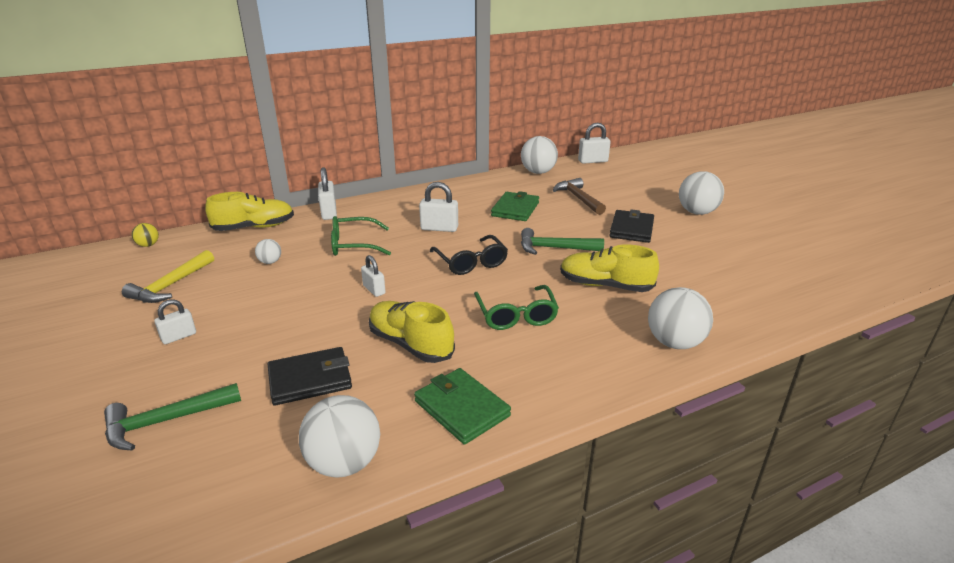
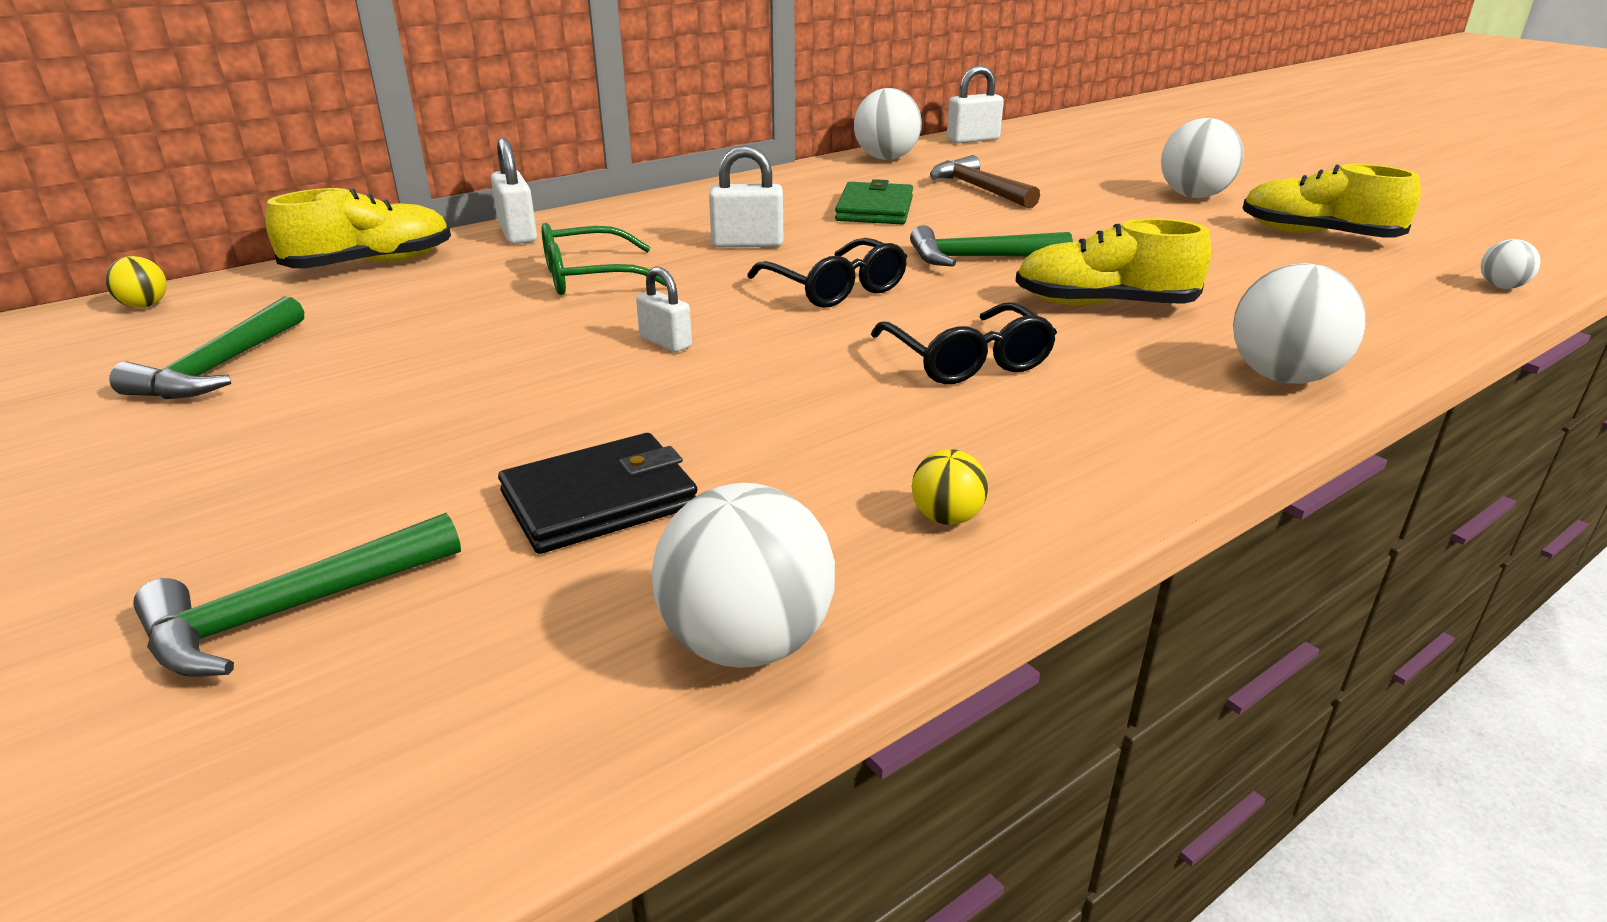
camera: 10 degrees left, 0 degrees up
(171, 285) = (219, 368): yellow hammer -> green hammer
(179, 336) = (268, 452): white padlock -> none
(270, 262) = (427, 315): white ball -> white ball (1501, 287)
(410, 344) = (785, 422): yellow shoe -> yellow shoe (1317, 235)
(461, 408) = (946, 518): green wallet -> yellow ball
(516, 315) = (967, 360): green glasses -> black glasses
(631, 229) = (1098, 224): black wallet -> none

